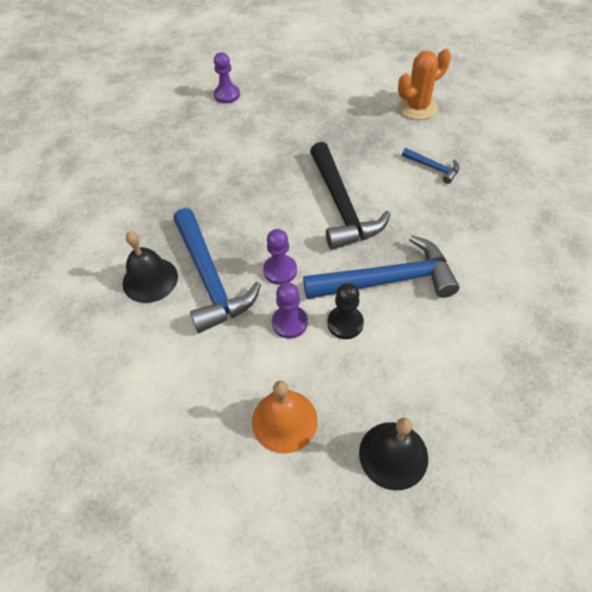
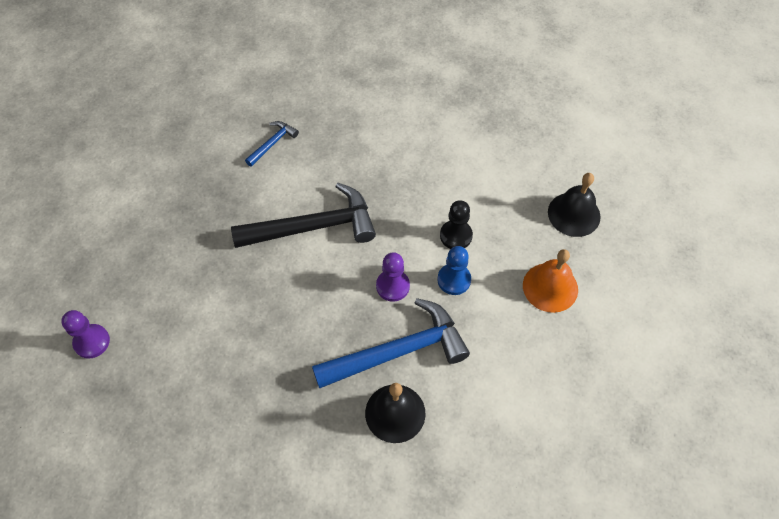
camera: 90 degrees left, 5 degrees up
(289, 323) = (454, 280): purple pawn -> blue pawn
(387, 280) = (410, 199): blue hammer -> none
(417, 107) = (176, 143): orange cactus -> none

